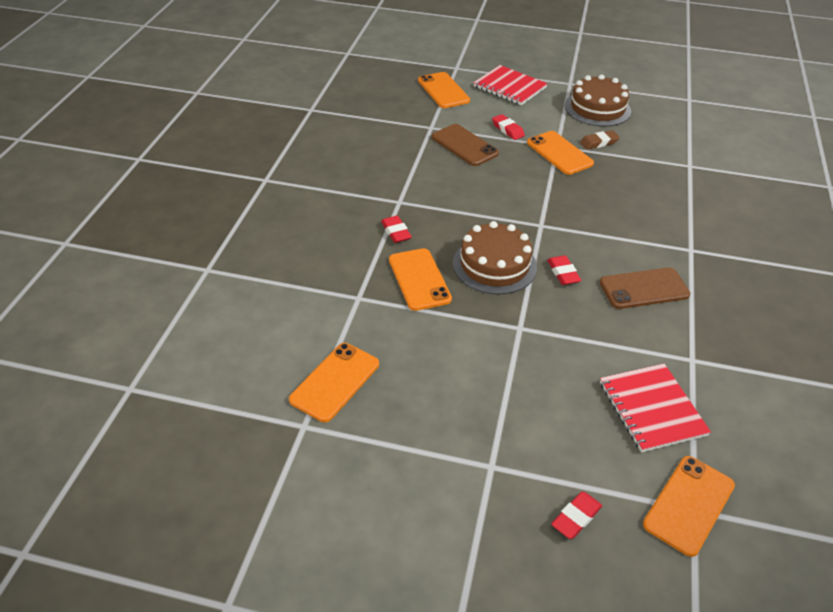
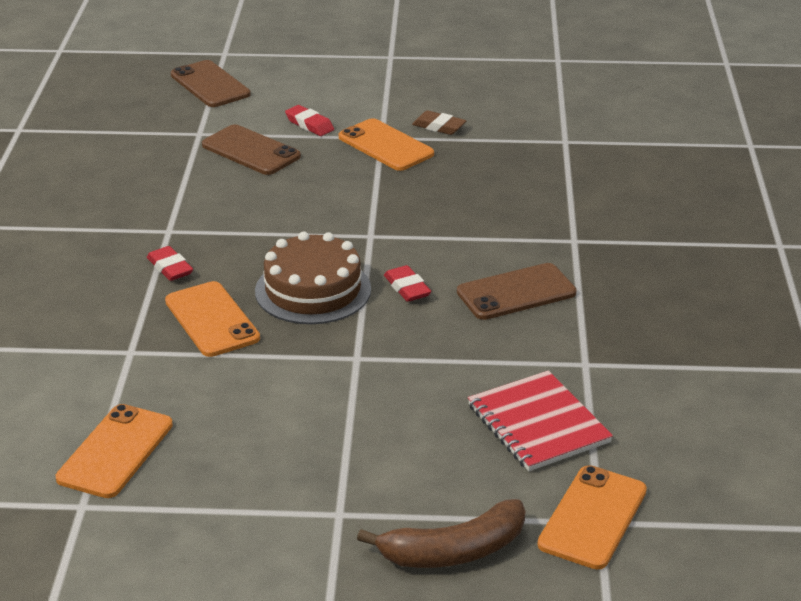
camera: 10 degrees left, 10 degrees down
(443, 90) = (210, 85): orange phone -> brown phone
(509, 87) = (305, 70): red notebook -> none
(576, 517) = (453, 551): red eraser -> brown banana
(597, 108) = (432, 84): brown cake -> none
(599, 143) = (439, 127): brown eraser -> brown eraser turned 60 degrees clockwise

